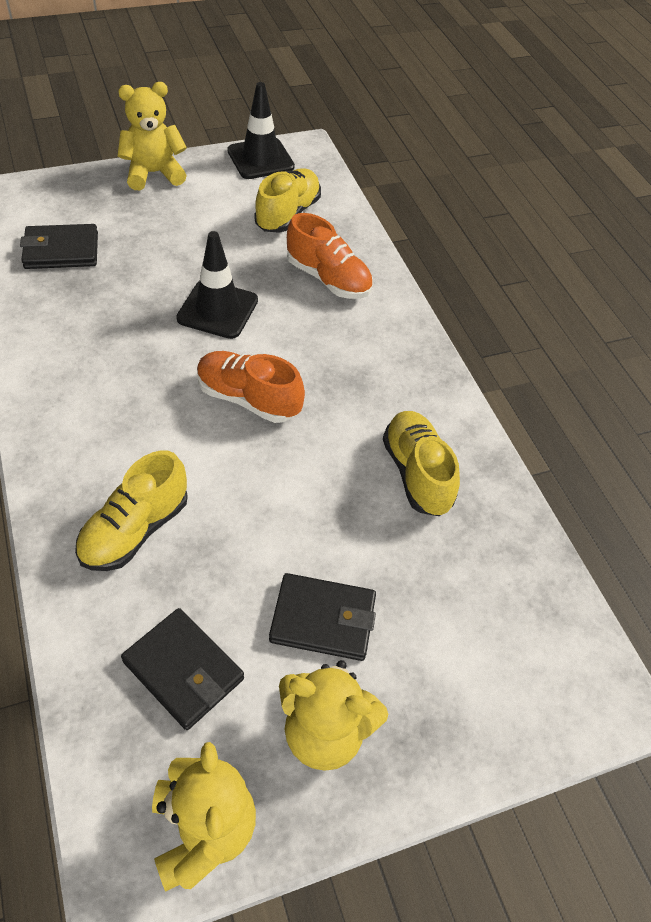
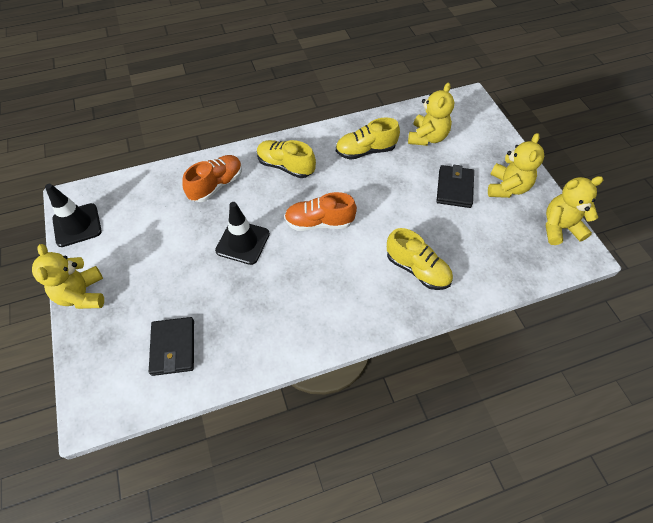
camera: 85 degrees left, 5 degrees up
(183, 670) = (492, 240): black wallet -> none
(248, 399) = (319, 222): orange shoe -> orange shoe turned 60 degrees clockwise
(288, 214) = (147, 207): yellow shoe -> yellow shoe (285, 166)
(466, 586) = (427, 137): none -> yellow teddy bear

